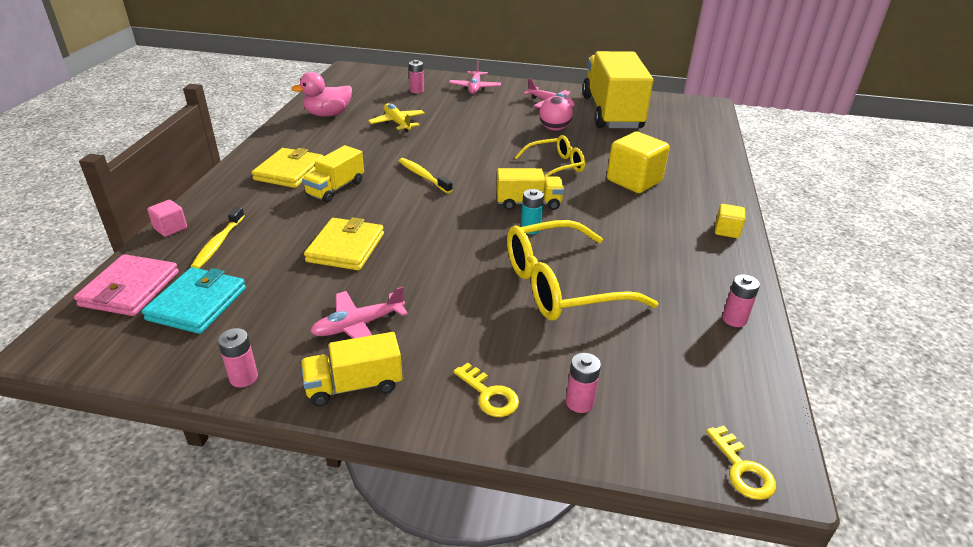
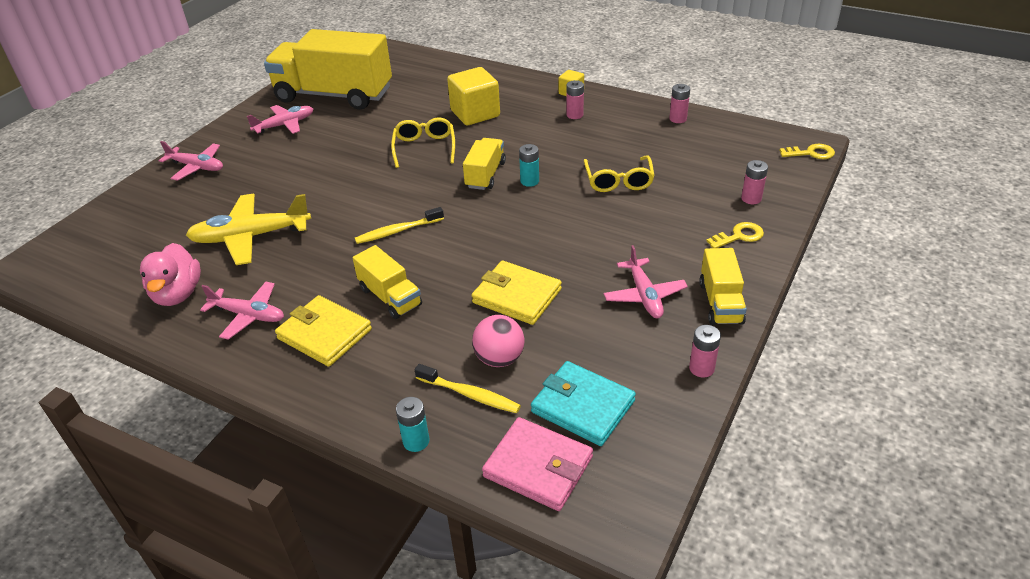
camera: 70 degrees left, 5 degrees up
(170, 228) = (416, 441): pink cube -> turquoise battery
(308, 141) = (249, 315): none -> pink plane
(397, 123) = (250, 237): yellow plane -> yellow plane, size x1.53
(417, 91) = (165, 212): pink battery -> pink battery (574, 115)
(554, 129) = (346, 134): pink ball -> pink ball (499, 358)
(561, 286) = (618, 181): yellow glasses -> yellow glasses, size x0.59

